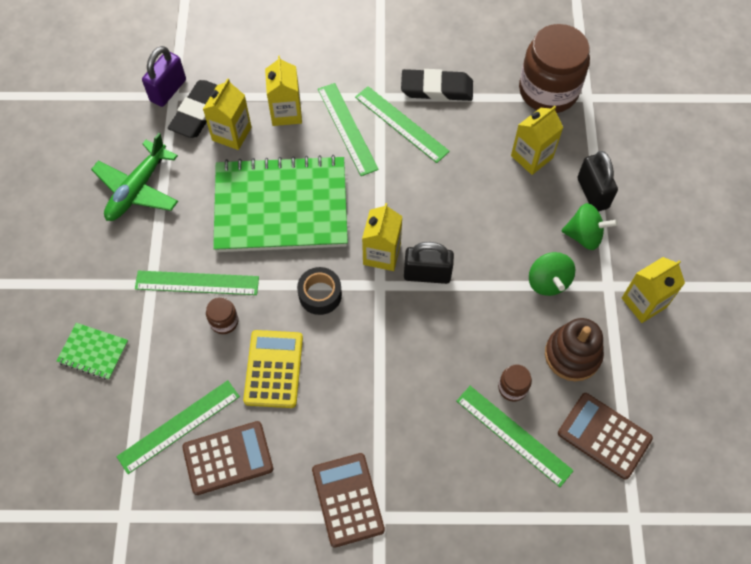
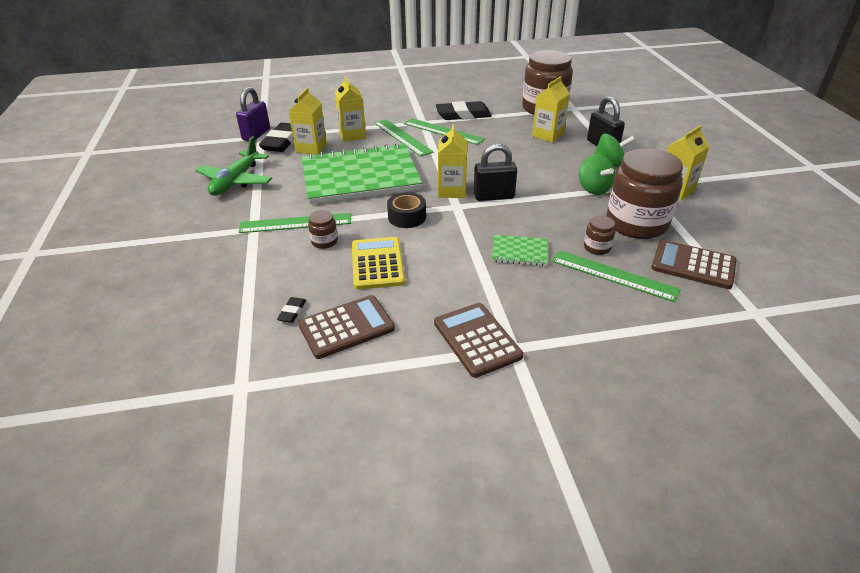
camera: 10 degrees left, 25 degrees down
(93, 352) = (201, 275): green notebook -> green notebook (519, 252)
(179, 426) = (292, 312): green ruler -> black eraser
(572, 355) = (636, 223): brown stacking toy -> brown jar

